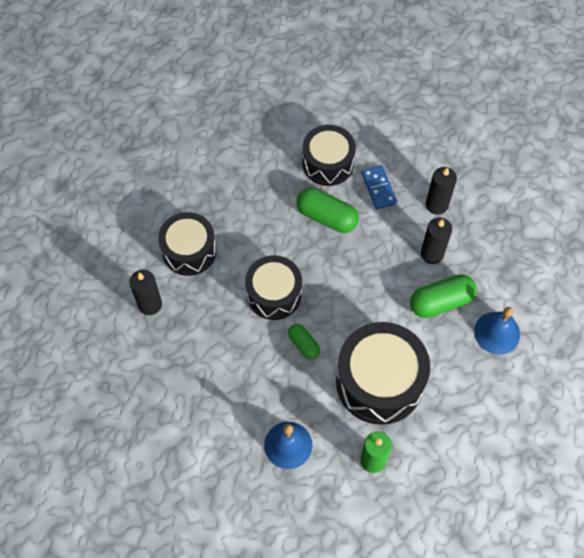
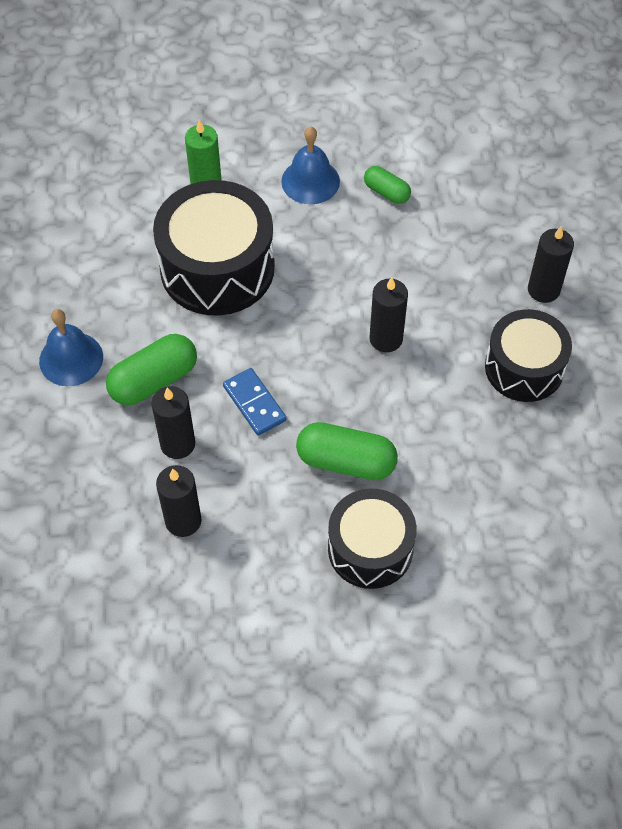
camera: 165 degrees right, 5 degrees down
(274, 294) = (386, 339): black drum -> black candle
(304, 344) = (325, 288): green capsule -> green capsule (386, 192)
(378, 188) = (279, 526): blue domino -> blue domino (254, 403)

